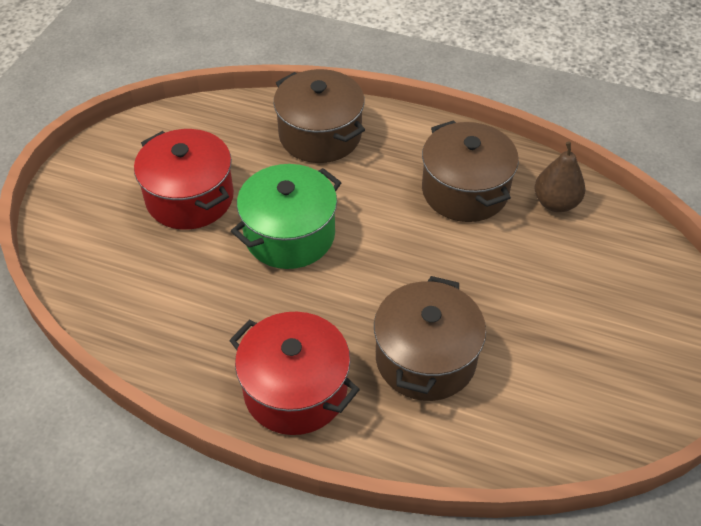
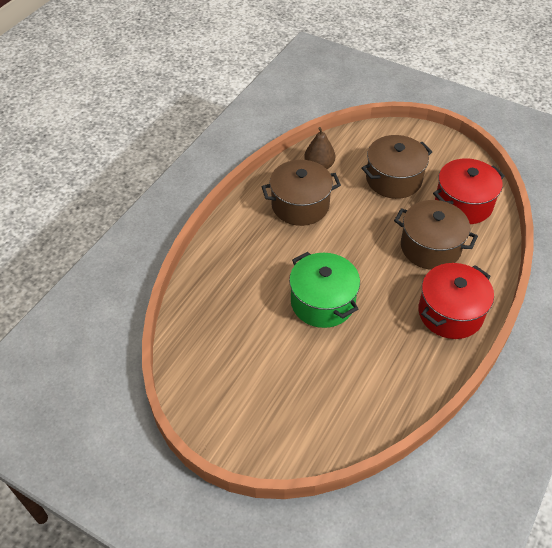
camera: 80 degrees left, 0 degrees up
(190, 198) = (275, 360): red pot -> red pot (463, 204)
(320, 135) = (227, 273): brown pot -> brown pot (393, 179)

